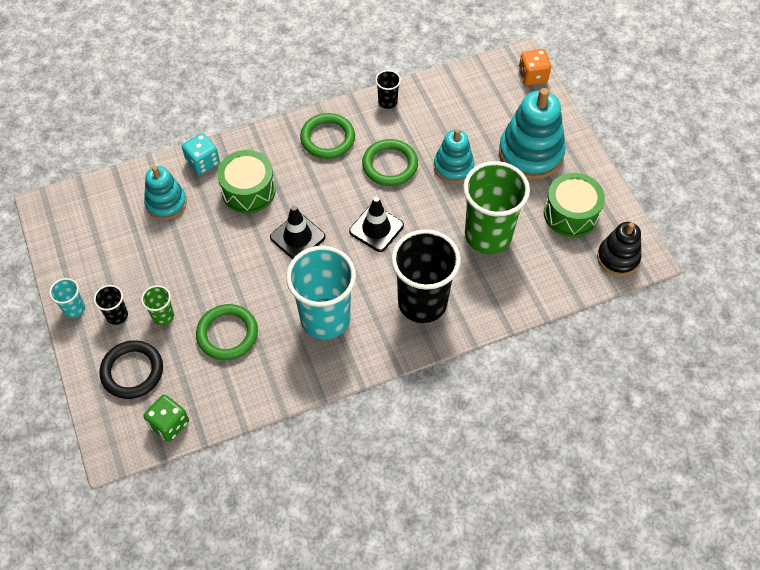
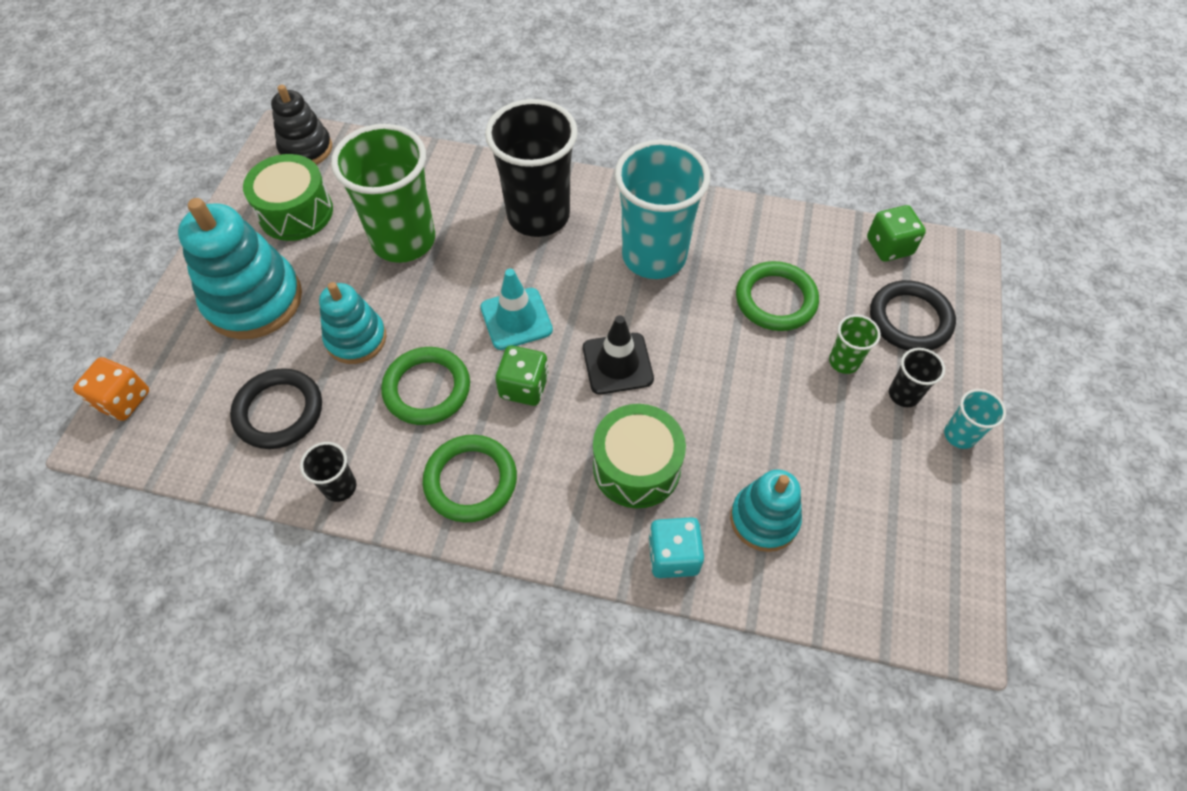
camera: 145 degrees left, 0 degrees up
(339, 195) = (524, 387): none -> green dice
(376, 228) = (516, 319): black traffic cone -> turquoise traffic cone
(452, 113) = (279, 411): none -> black ring

